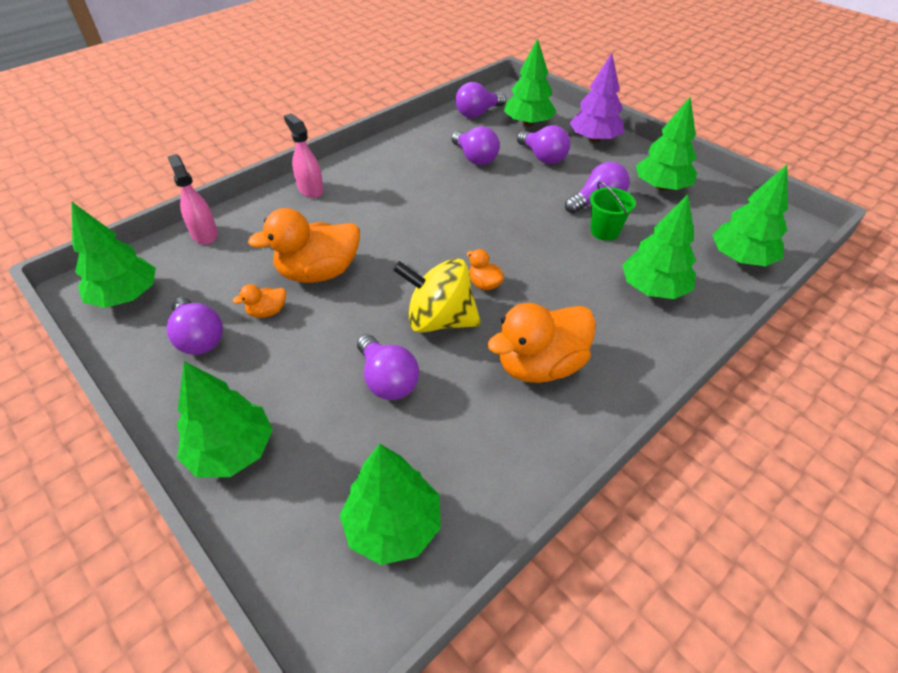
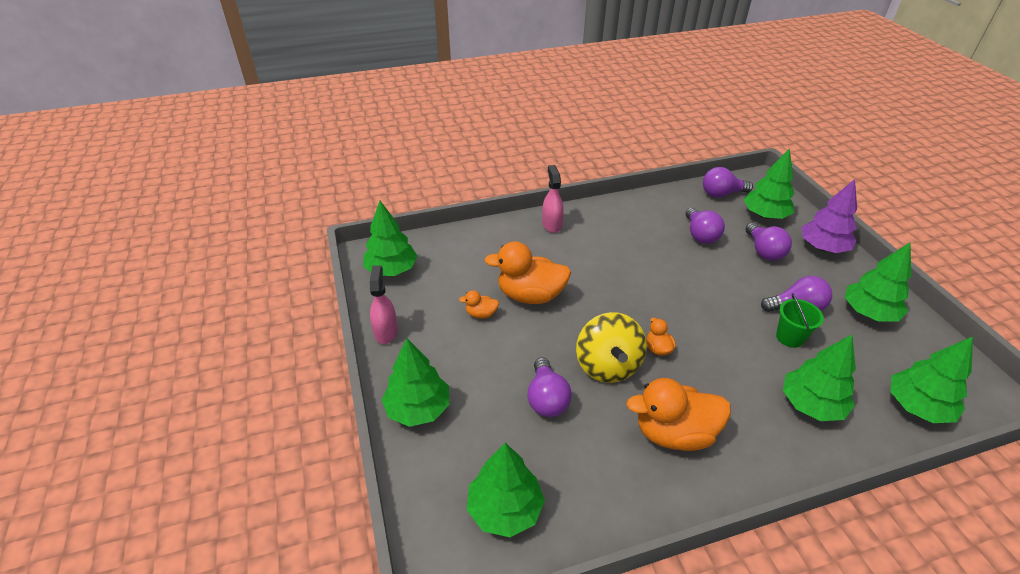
camera: 25 degrees right, 5 degrees down
(199, 338) = (427, 318): purple light bulb -> none
(204, 234) = (460, 238): pink spray bottle -> pink spray bottle (386, 332)
(439, 320) = (607, 366): yellow spinning top -> yellow spinning top turned 135 degrees counterclockwise

